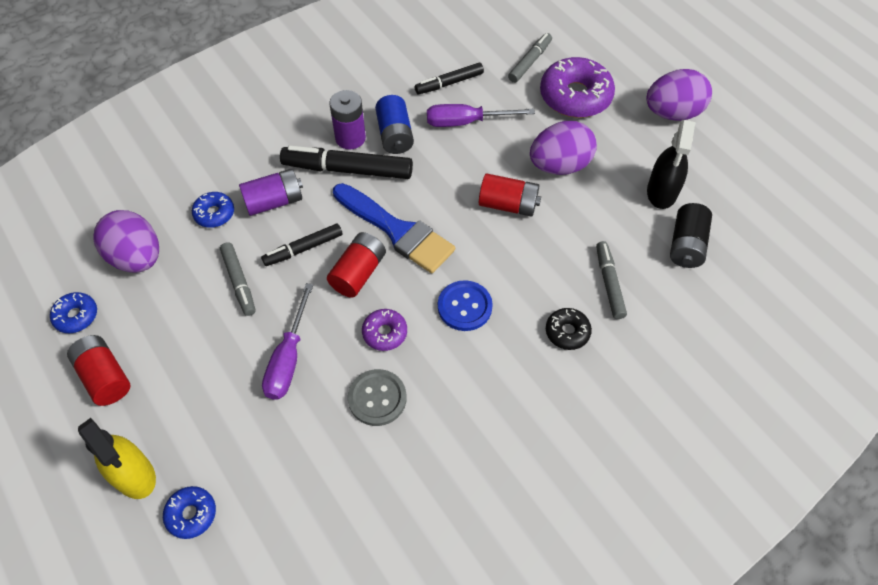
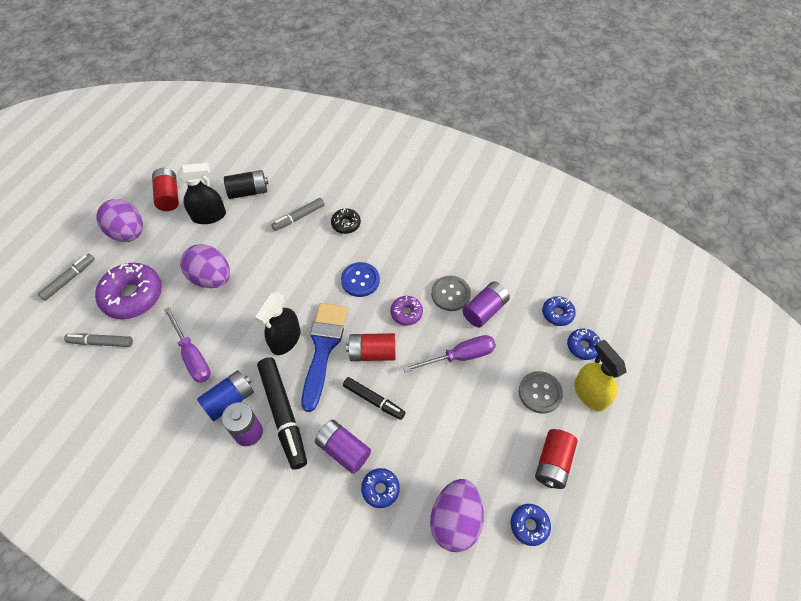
camera: 120 degrees left, 0 degrees up
(134, 475) = (590, 393): yellow spray bottle -> yellow spray bottle turned 45 degrees counterclockwise
(181, 417) = (540, 392): none -> grey button
(239, 282) = (427, 426): grey marker -> grey marker (69, 279)
(256, 516) = (557, 313): none -> blue donut
(326, 425) = (484, 310): none -> purple battery
(432, 202) = (285, 339): none -> black spray bottle
(449, 83) = (150, 390): black marker -> none
(508, 205) = (263, 293): red battery -> red battery (169, 196)

